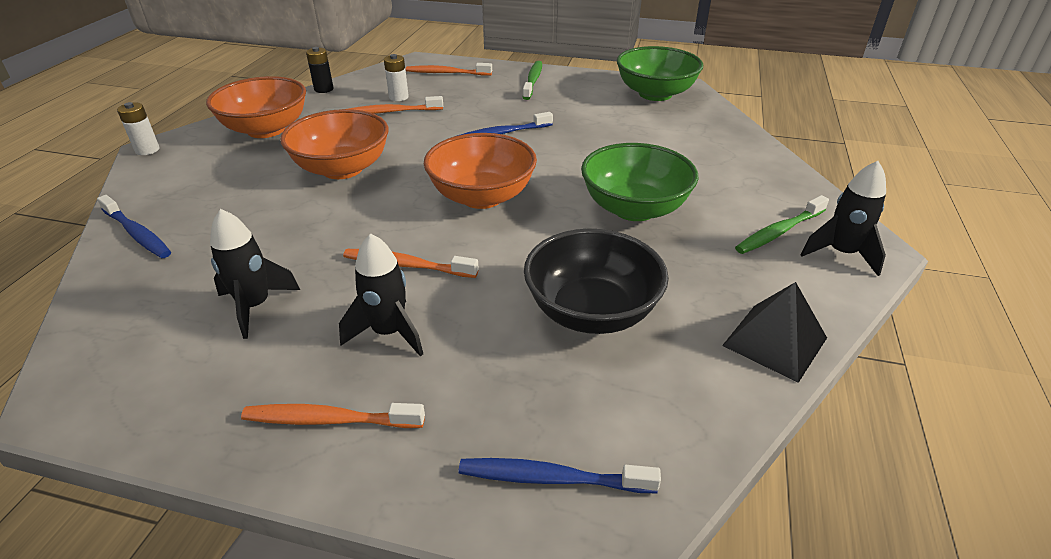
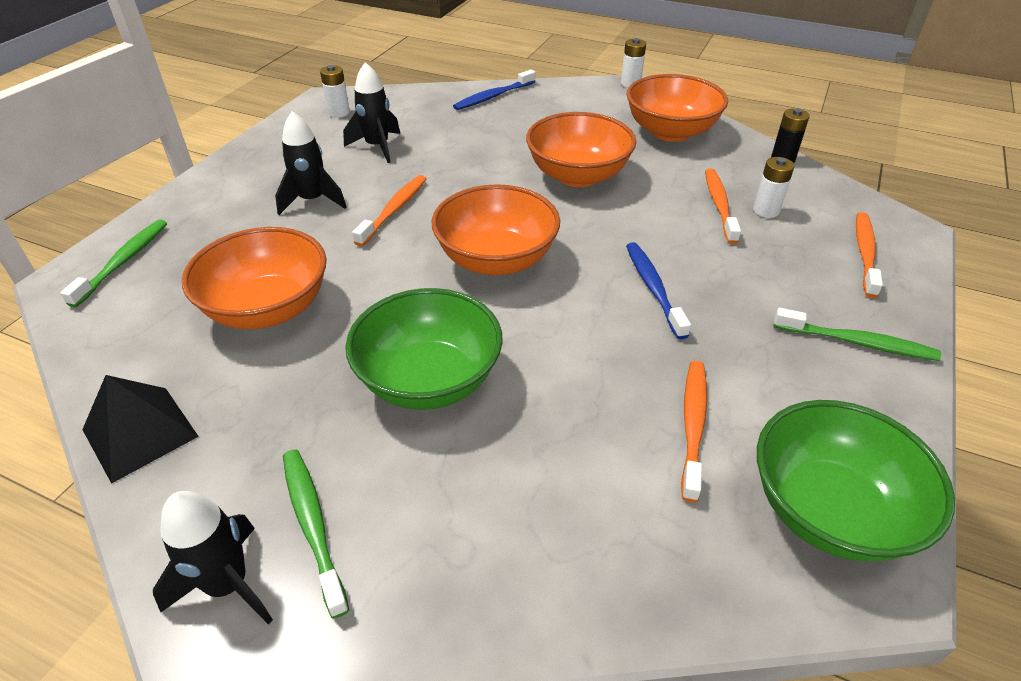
camera: 100 degrees right, 5 degrees up
(127, 370) = (339, 113): none -> white battery
(329, 420) = (244, 179): orange toothbrush -> orange toothbrush (693, 425)
(551, 478) = (123, 261): blue toothbrush -> green toothbrush
(591, 312) = (268, 309): black bowl -> orange bowl

